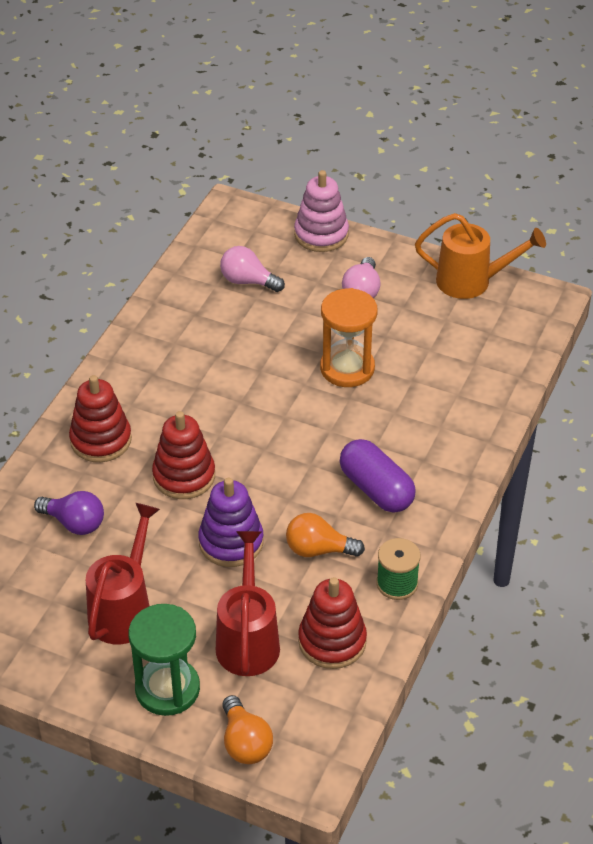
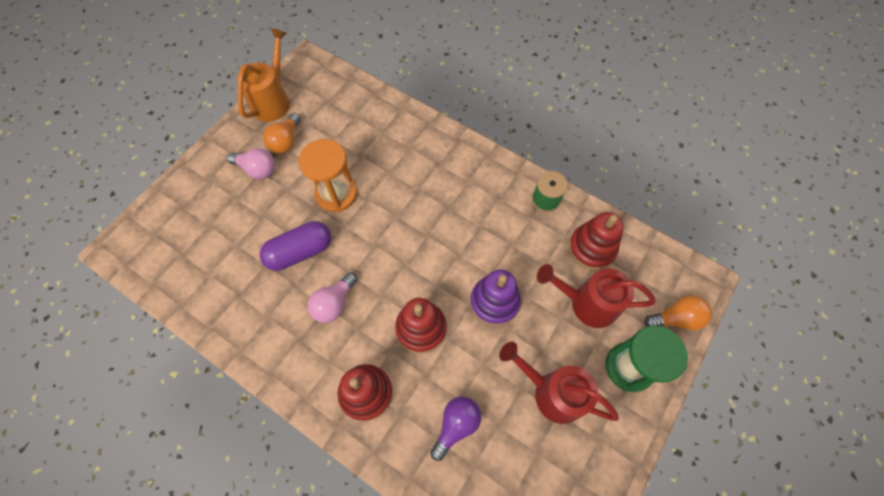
camera: 80 degrees left, 20 degrees up
(248, 281) = (214, 248): pink light bulb -> pink light bulb (334, 303)
(318, 550) = (509, 243): orange light bulb -> orange light bulb (286, 141)
(321, 234) = (181, 186): pink stacking toy -> none
(376, 489) = (459, 197): purple capsule -> purple capsule (300, 252)

